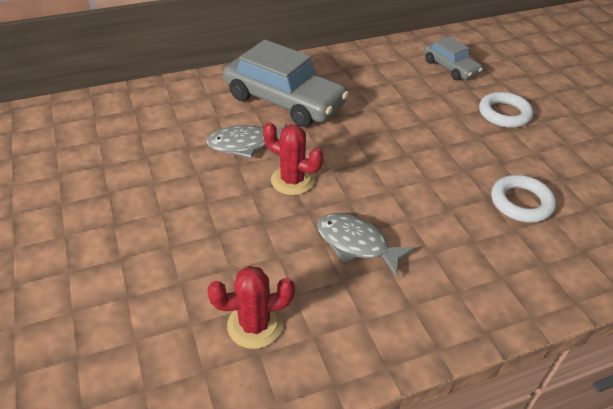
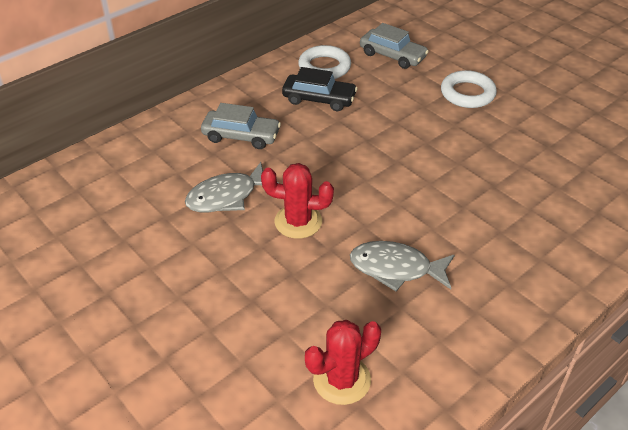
camera: 20 degrees left, 0 degrees up
(284, 101) = (241, 136): grey car -> grey car, size x0.54
(366, 88) = (319, 99): none -> black car
(521, 202) = (524, 181): white ring -> white ring (324, 67)

